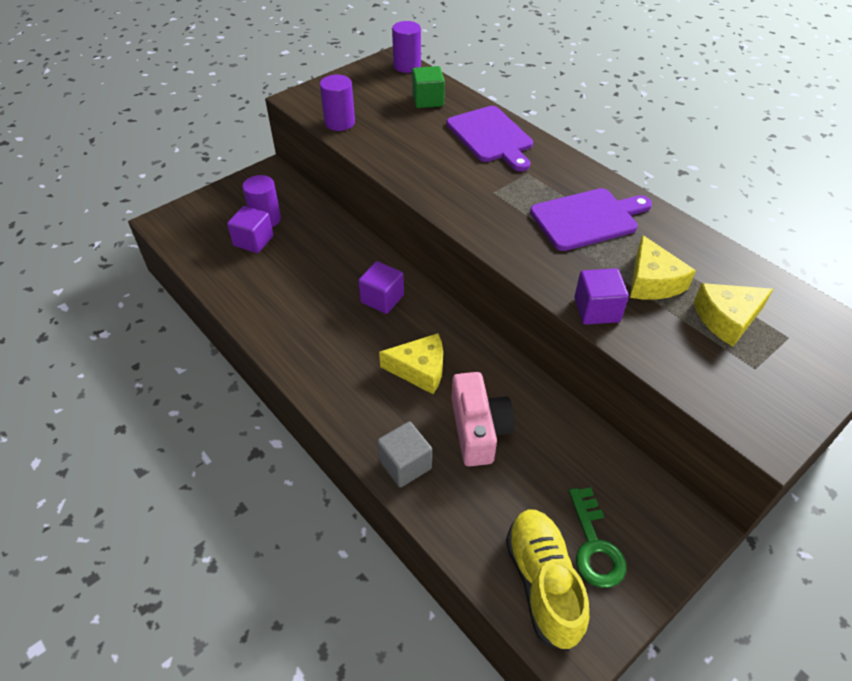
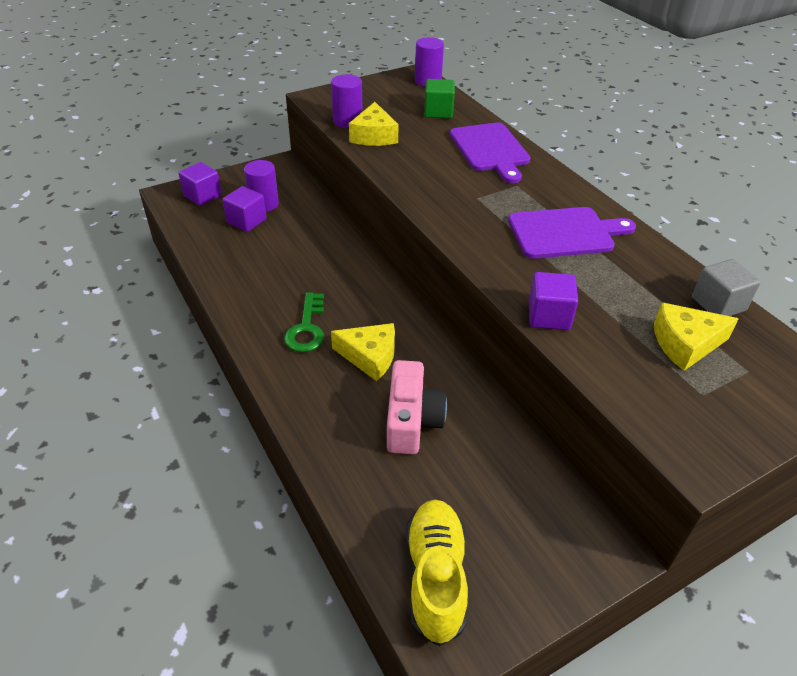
camera: 10 degrees right, 5 degrees down
(382, 299) = (352, 288): purple cube -> purple cube (203, 196)
(405, 464) = (329, 440): grey cube -> grey cube (718, 304)
(594, 545) = (500, 551): green key -> green key (307, 328)
(652, 281) = (615, 298): yellow cheese -> yellow cheese (374, 136)

